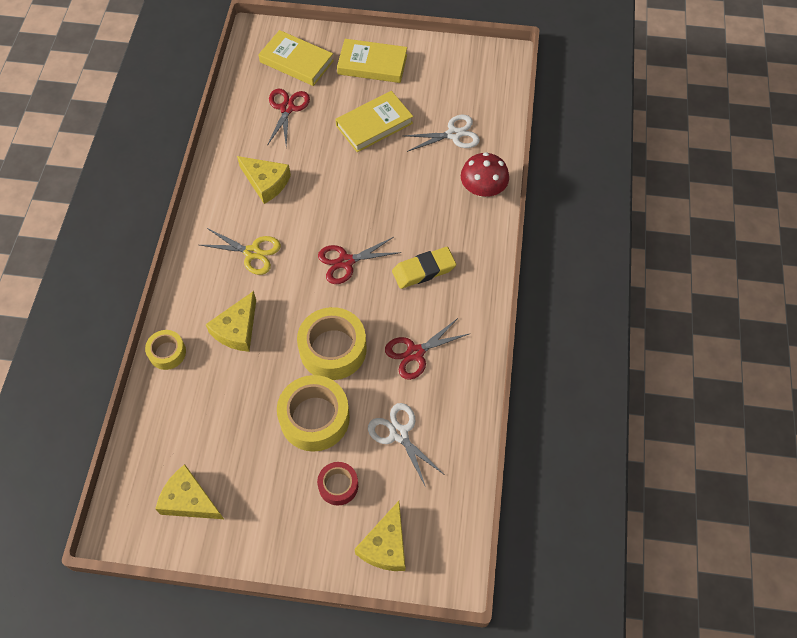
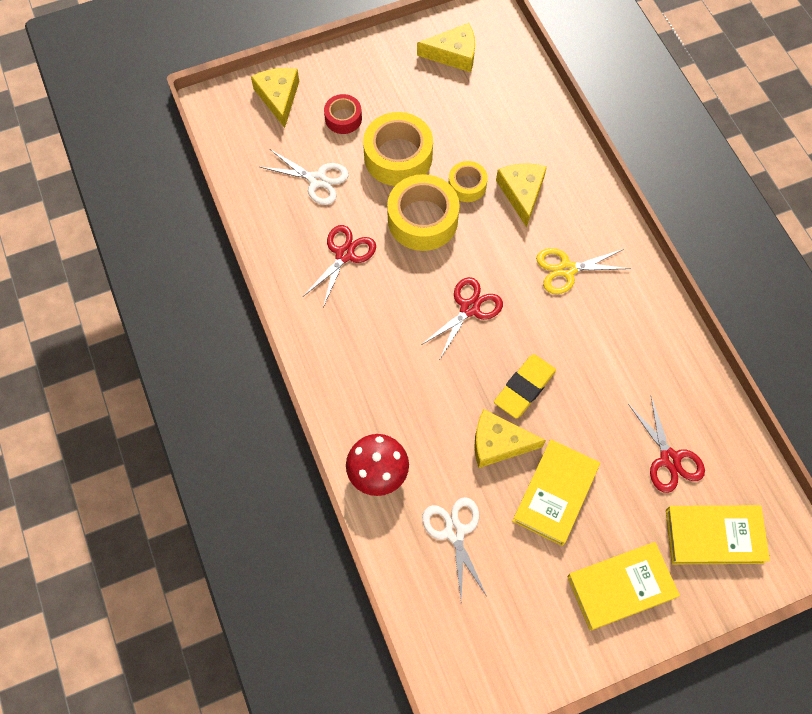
camera: 150 degrees right, 5 degrees up
(167, 352) = (565, 144): yellow tape -> yellow tape (467, 185)
(266, 182) = (615, 351): yellow cheese -> yellow cheese (498, 443)
(423, 270) = (386, 340): yellow eraser -> yellow eraser (524, 388)
(453, 134) = (454, 532): white scissors -> white scissors turned 120 degrees clockwise

